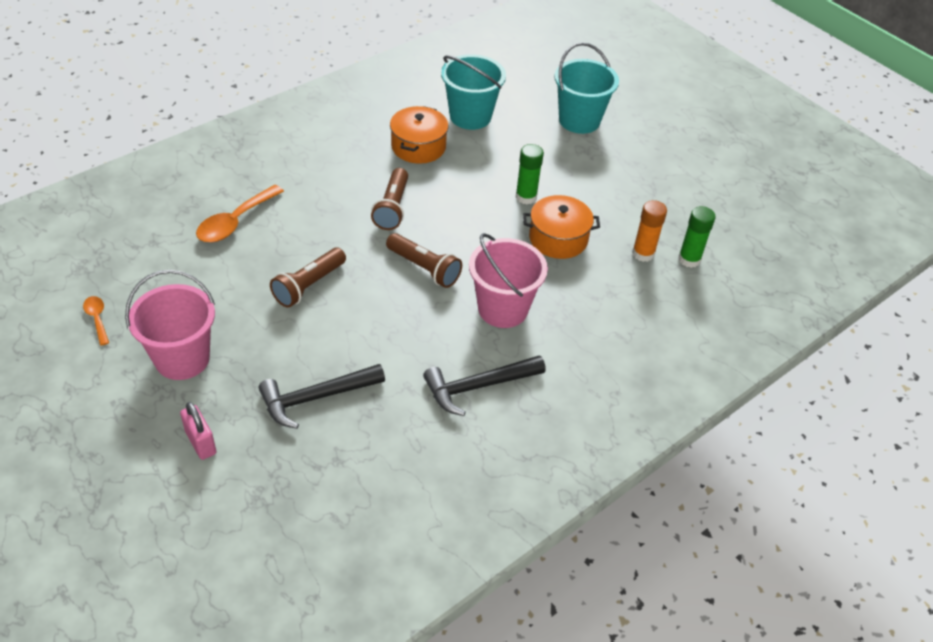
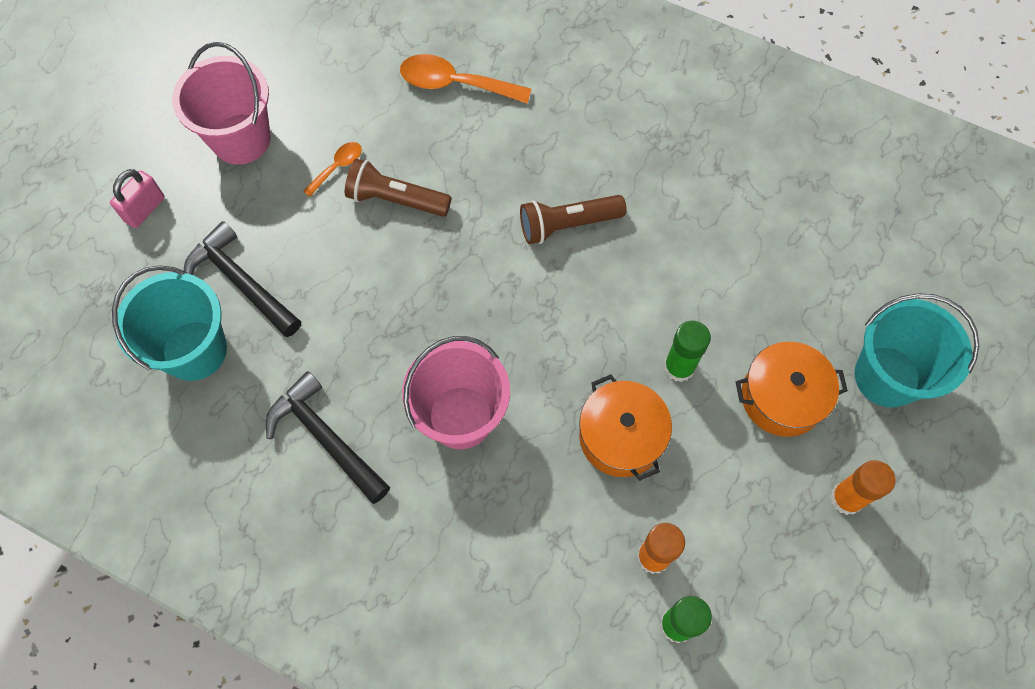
camera: 70 degrees right, 20 degrees up
(97, 318) = (260, 42): orange spoon -> orange spoon (337, 167)
(418, 147) = (698, 203): orange pot -> orange pot (782, 397)
(424, 268) = (483, 303): brown flashlight -> none
(470, 116) = (799, 237): turquoise bucket -> turquoise bucket (194, 350)
(644, 164) = (846, 498): none -> orange glue stick

